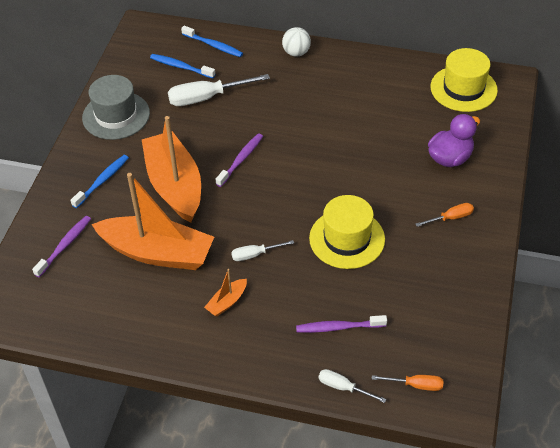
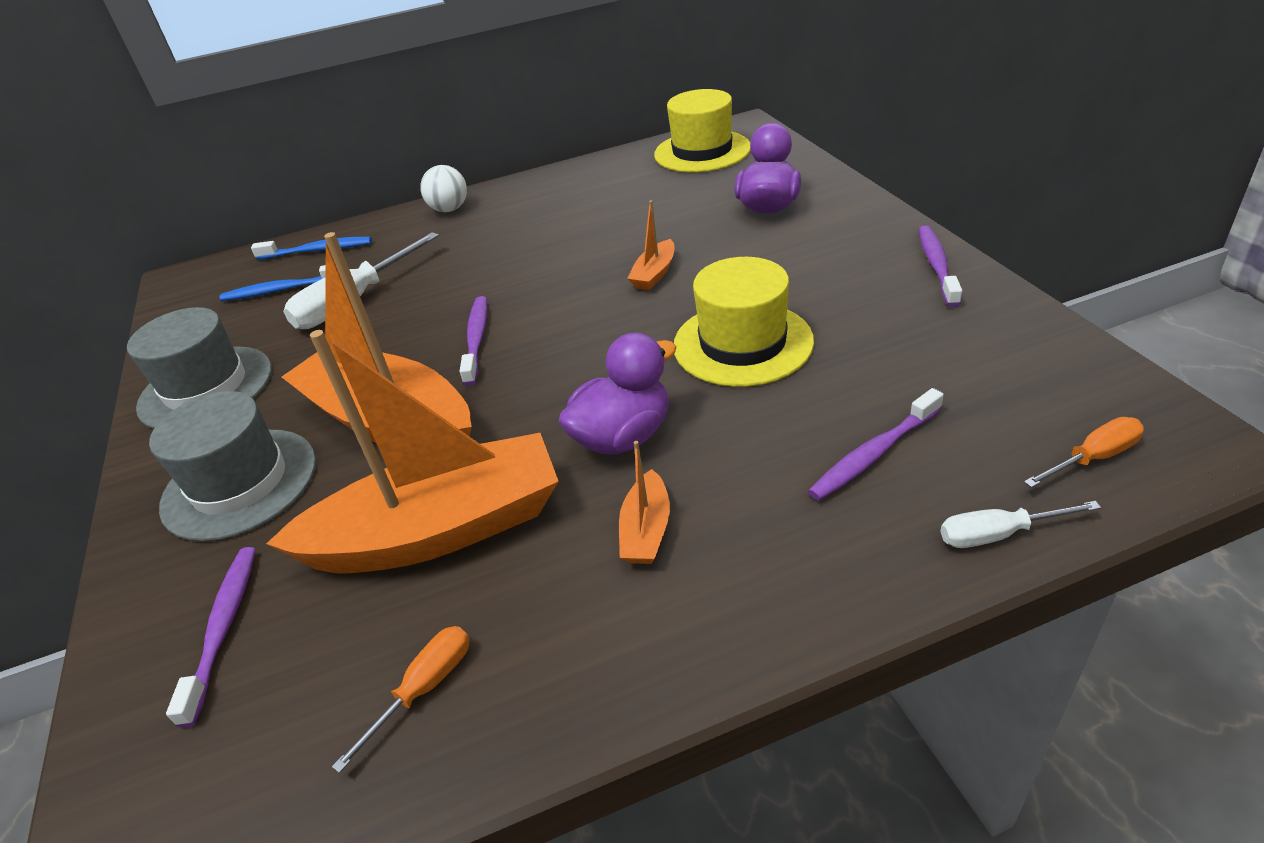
camera: 30 degrees left, 10 degrees down
(102, 181) = (240, 483): blue toothbrush -> grey hat
(255, 255) = (623, 437): white screwdriver -> purple duck
(351, 169) = (654, 274): none -> orange boat
(450, 218) = (849, 254): orange screwdriver -> orange screwdriver (424, 689)
(481, 252) = (936, 265): none -> purple toothbrush

